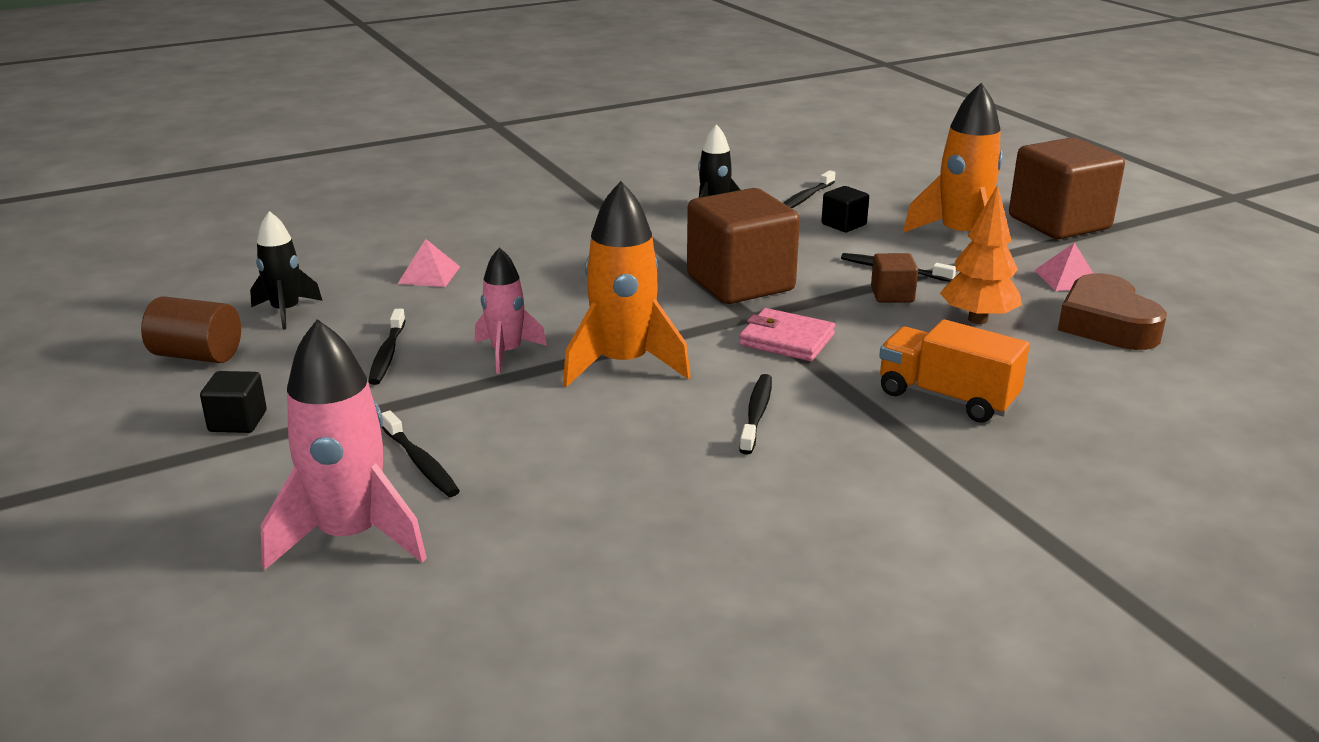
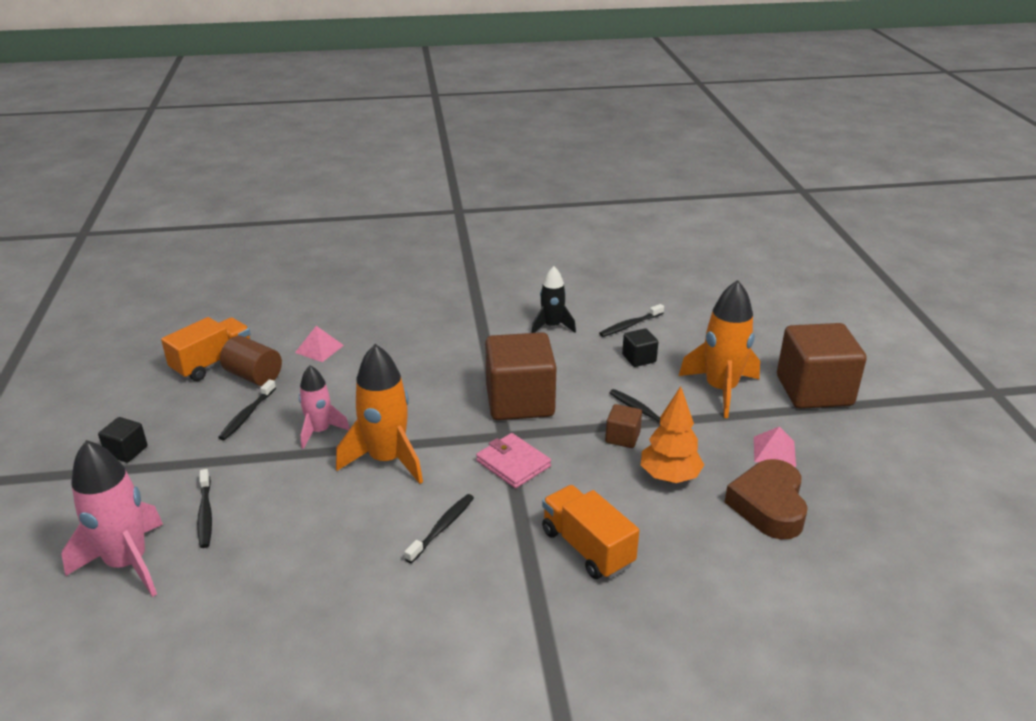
camera: 20 degrees right, 5 degrees up
(197, 355) = (139, 390): brown cylinder -> brown cylinder (253, 376)
(286, 311) = (212, 363): black rocket -> orange truck

